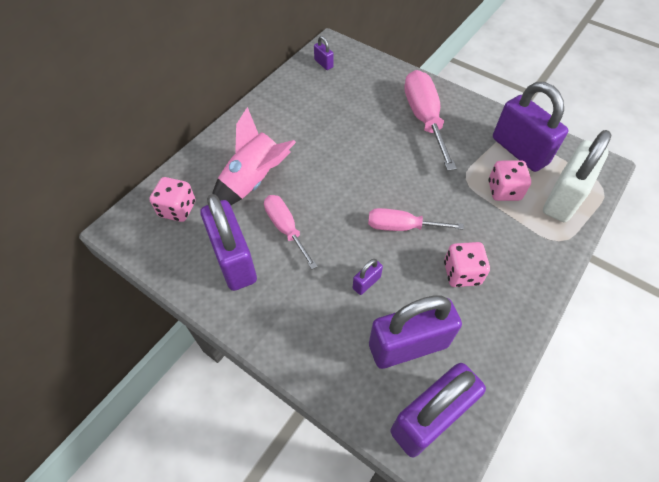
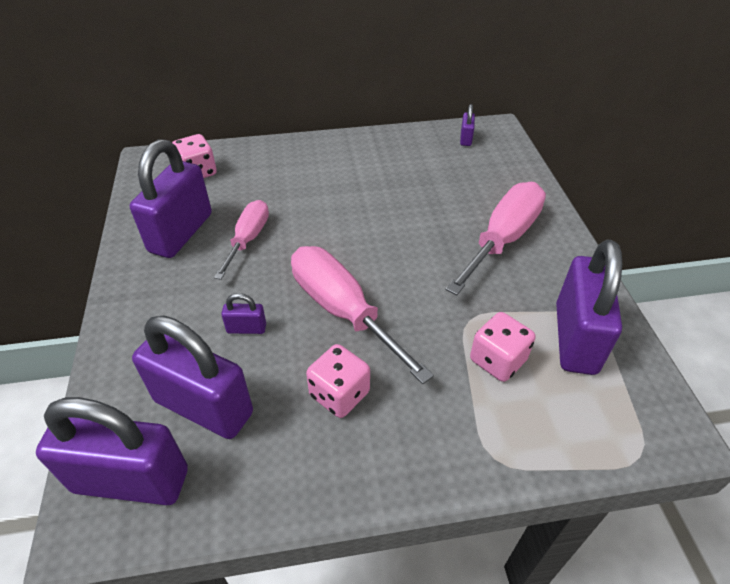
camera: 45 degrees right, 10 degrees down
(253, 181) = (275, 189): pink rocket -> none
(401, 227) = (342, 310): pink screwdriver -> pink screwdriver, size x1.60
(563, 198) = (564, 422): white padlock -> none

